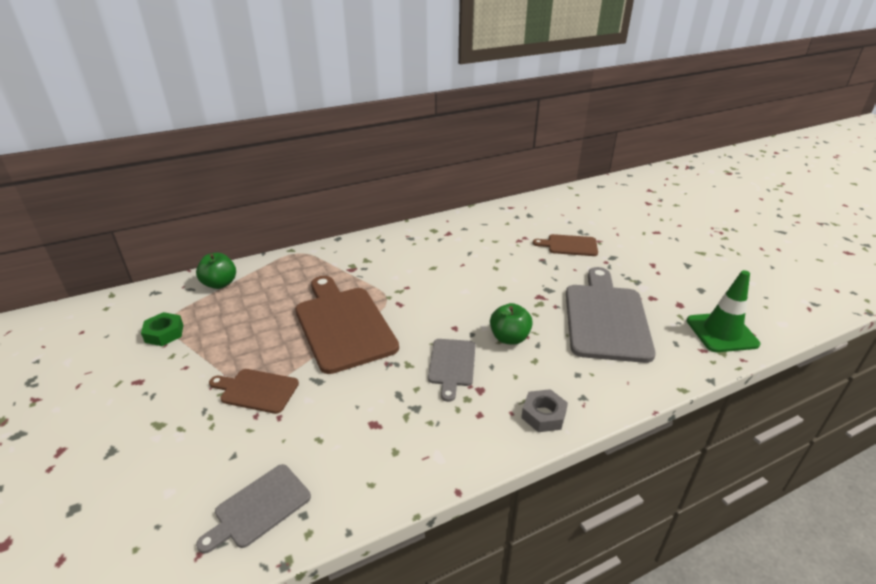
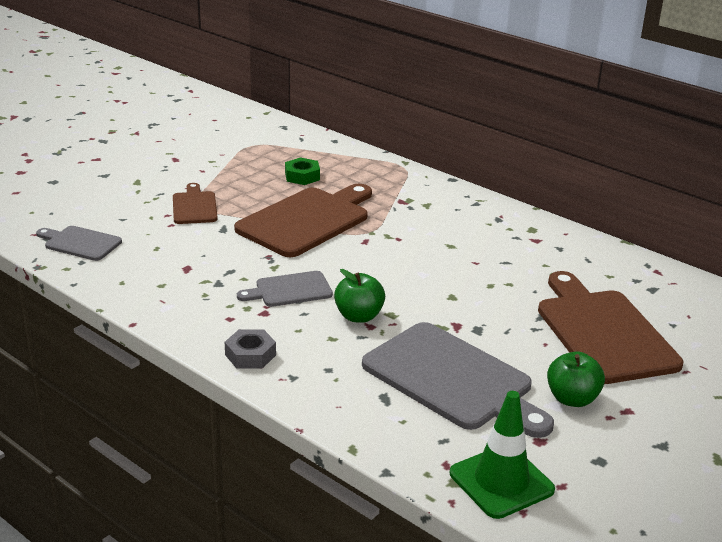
camera: 65 degrees right, 5 degrees down
(164, 333) = (235, 149): green nut -> green nut (302, 176)
(220, 284) = (319, 148): green apple -> green apple (572, 399)
(569, 245) = (603, 332): brown cutting board -> brown cutting board, size x1.92
(606, 318) = (452, 379): grey cutting board -> grey cutting board turned 60 degrees clockwise

